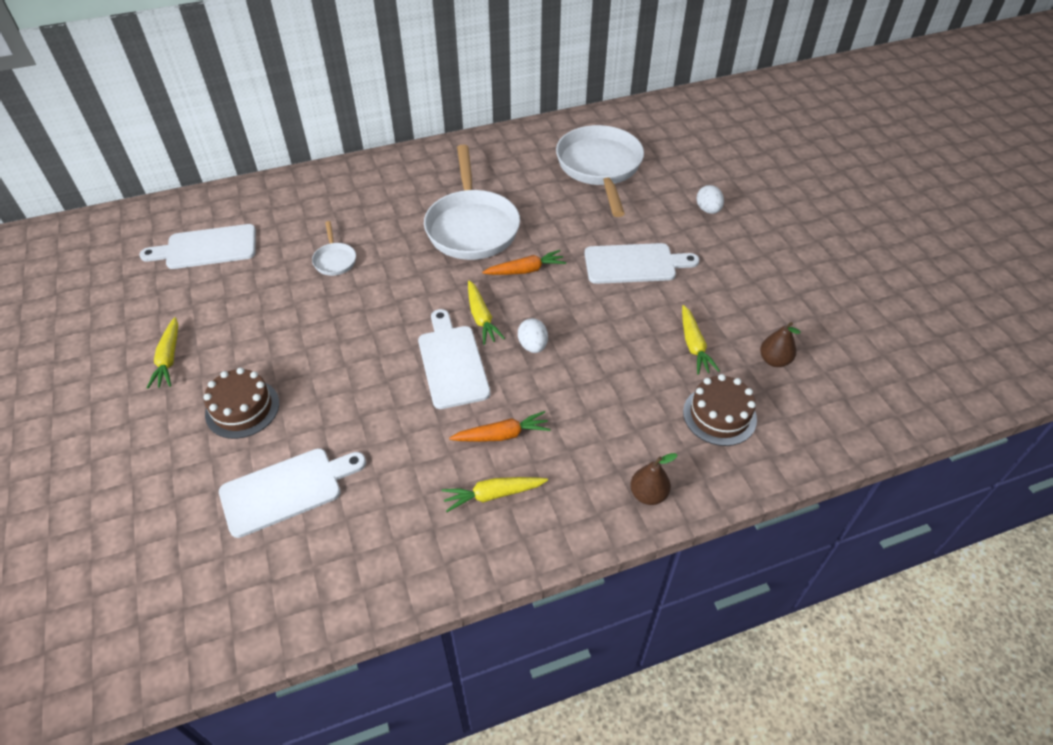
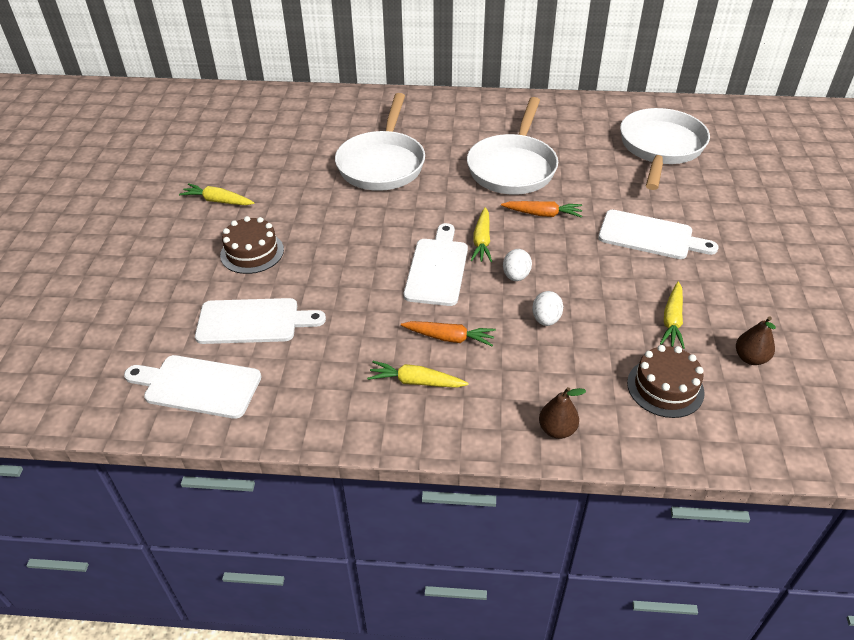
camera: 25 degrees right, 5 degrees down
(169, 359) = (218, 201): yellow carrot -> yellow carrot turned 90 degrees clockwise
(207, 248) = (288, 130): white cutting board -> white cutting board (198, 386)
(335, 260) = (382, 164): white pan -> white pan, size x2.26
(708, 210) = (752, 209): white egg -> white egg (546, 319)

